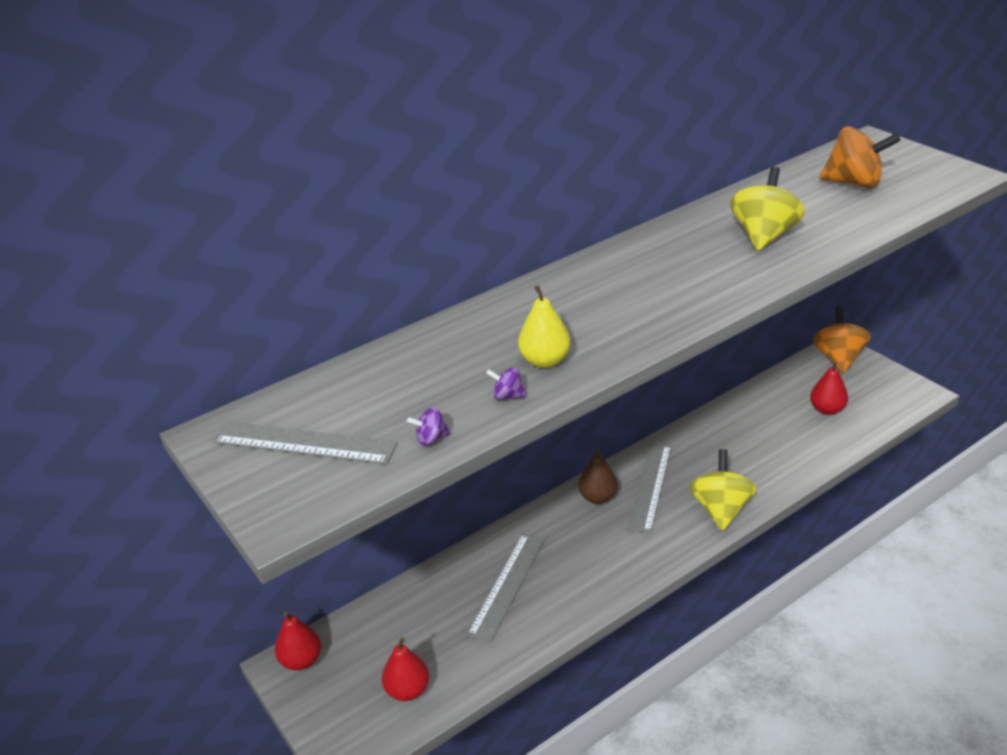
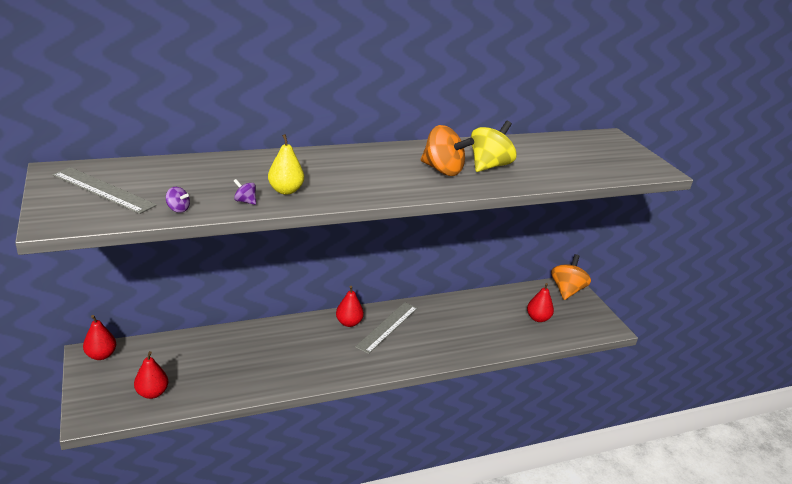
camera: 10 degrees right, 5 degrees down
(431, 439) = (178, 209): purple spinning top -> purple spinning top turned 150 degrees counterclockwise
(507, 585) = (255, 354): grey ruler -> none
(598, 497) = (349, 323): brown pear -> red pear
(721, 509) = (425, 354): yellow spinning top -> none
(854, 183) = (577, 155): orange spinning top -> orange spinning top (443, 170)

